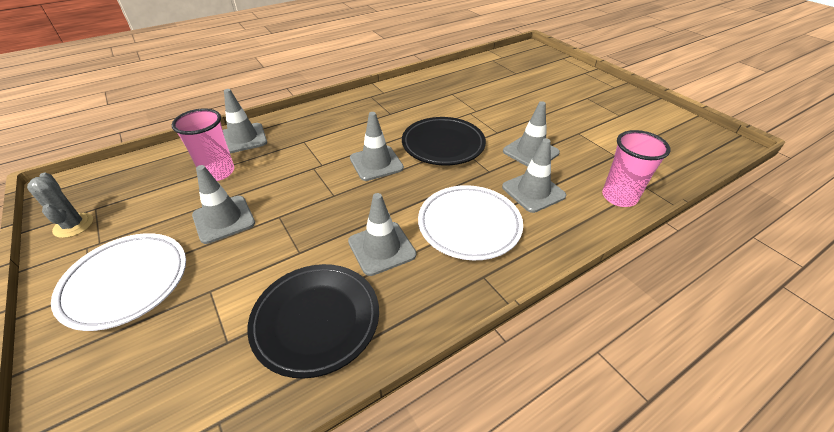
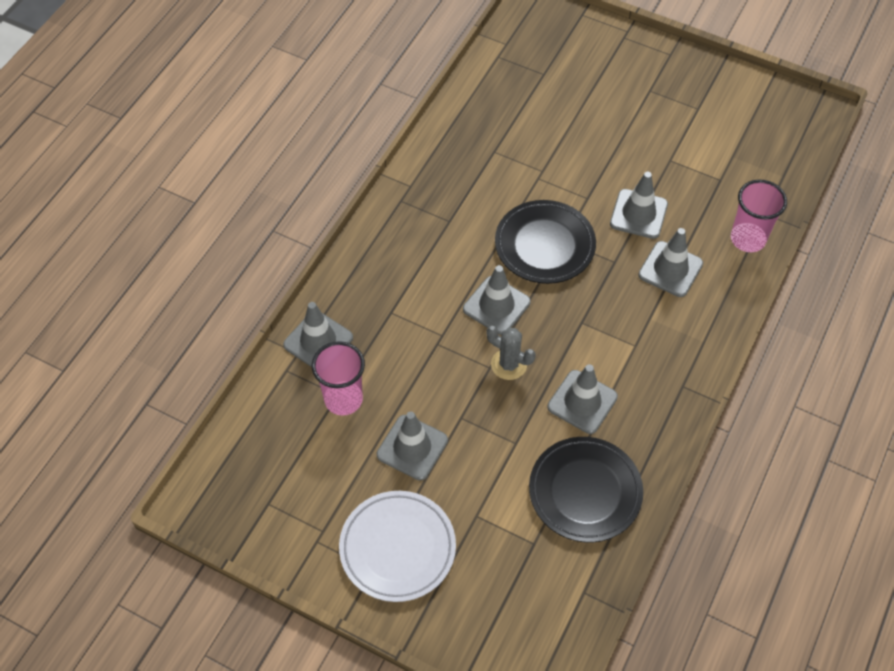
camera: 30 degrees left, 15 degrees up
(73, 225) = (273, 530): grey cactus -> grey cactus (509, 364)
(469, 225) = (638, 339): white plate -> none

